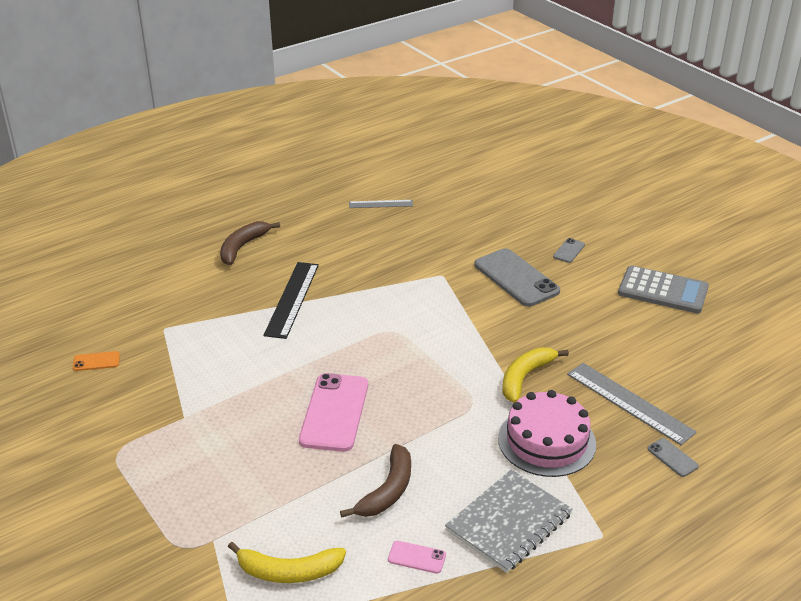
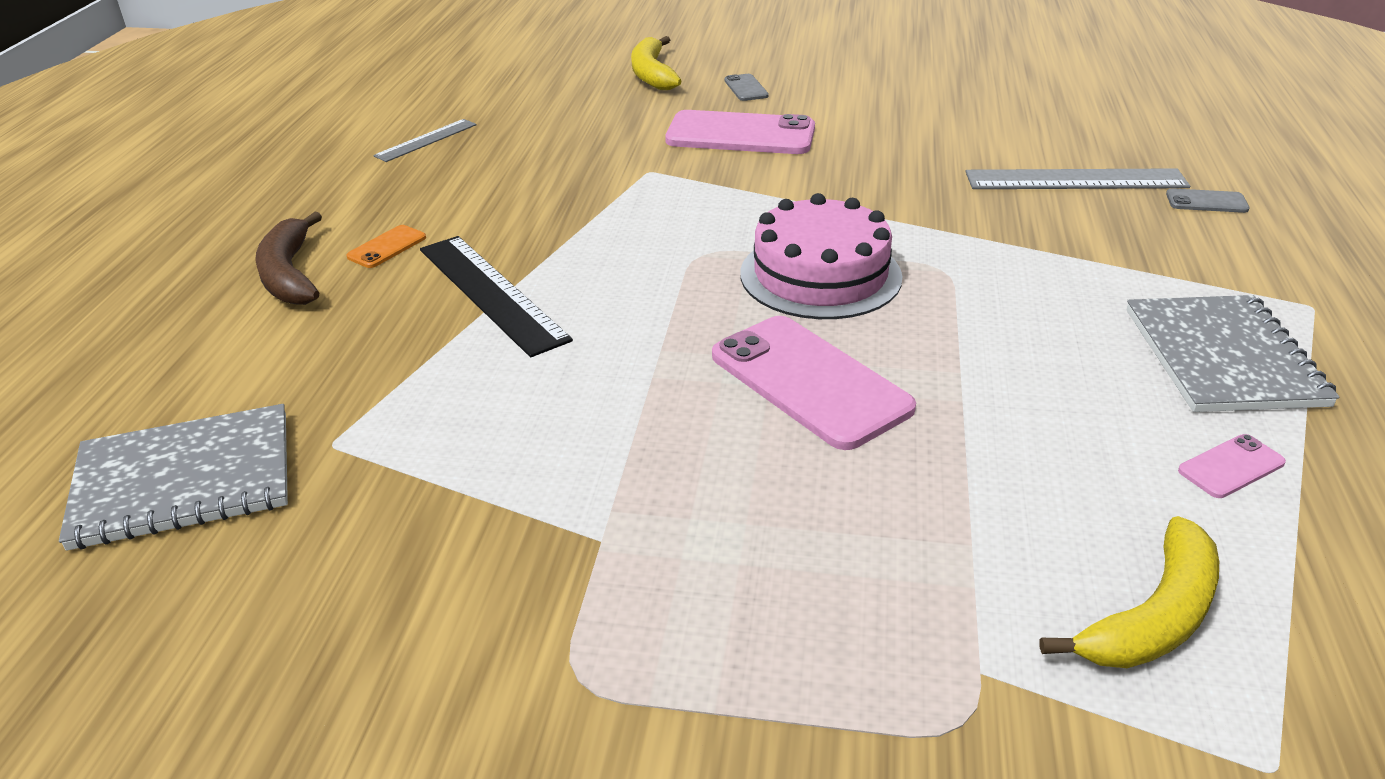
camera: 45 degrees left, 0 degrees up
(96, 361) = (275, 572): orange phone -> orange phone (387, 247)
(114, 313) = (184, 479): none -> grey notebook
(387, 491) = (1049, 421): brown banana -> none
(516, 278) = (740, 134): grey phone -> pink phone
(525, 377) = (940, 215): yellow banana -> yellow banana (652, 74)
(546, 441) = (1084, 257): pink cake -> pink cake (820, 275)
(663, 290) = (903, 79): grey calculator -> none

